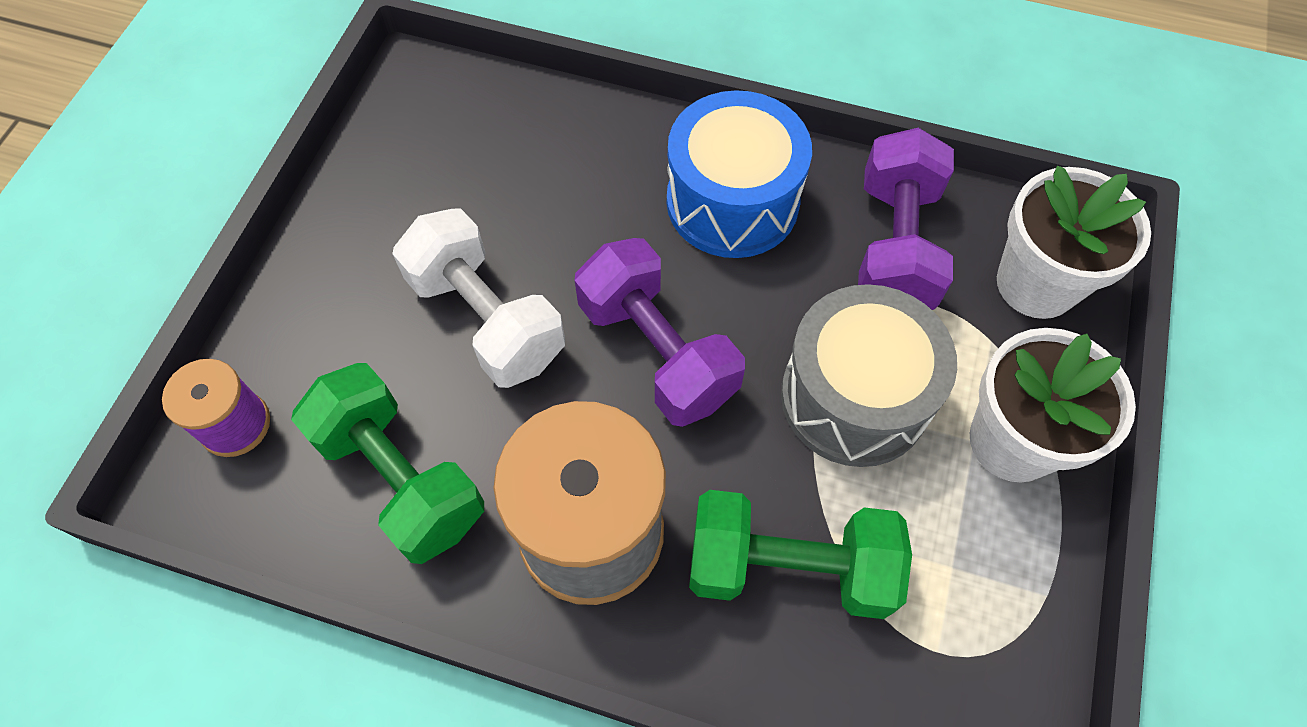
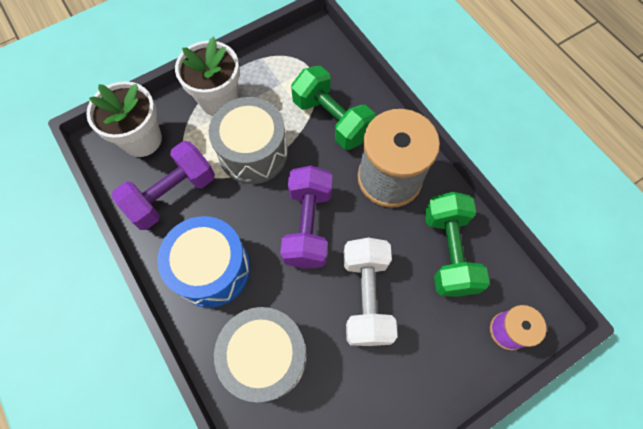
camera: 140 degrees left, 5 degrees up
(564, 163) = (266, 357): none -> grey drum

